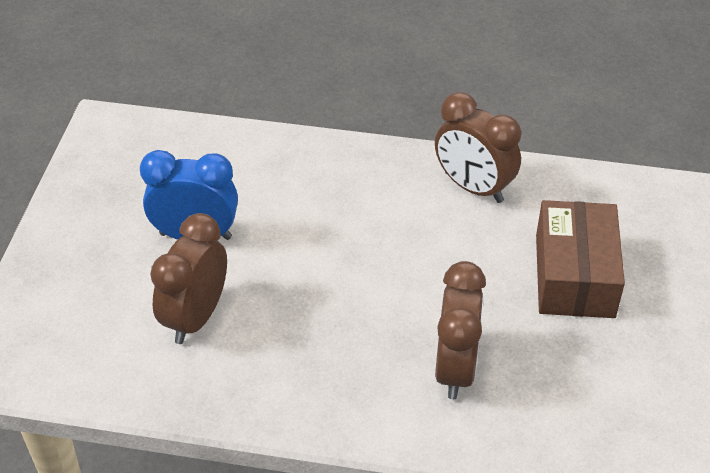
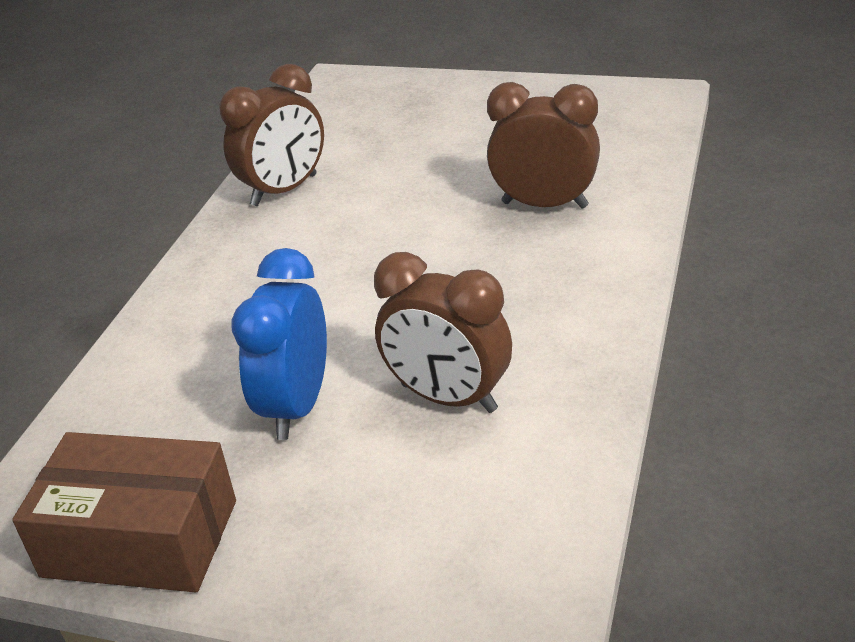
camera: 80 degrees left, 10 degrees down
(574, 275) = (429, 137): brown box -> brown box (140, 538)

